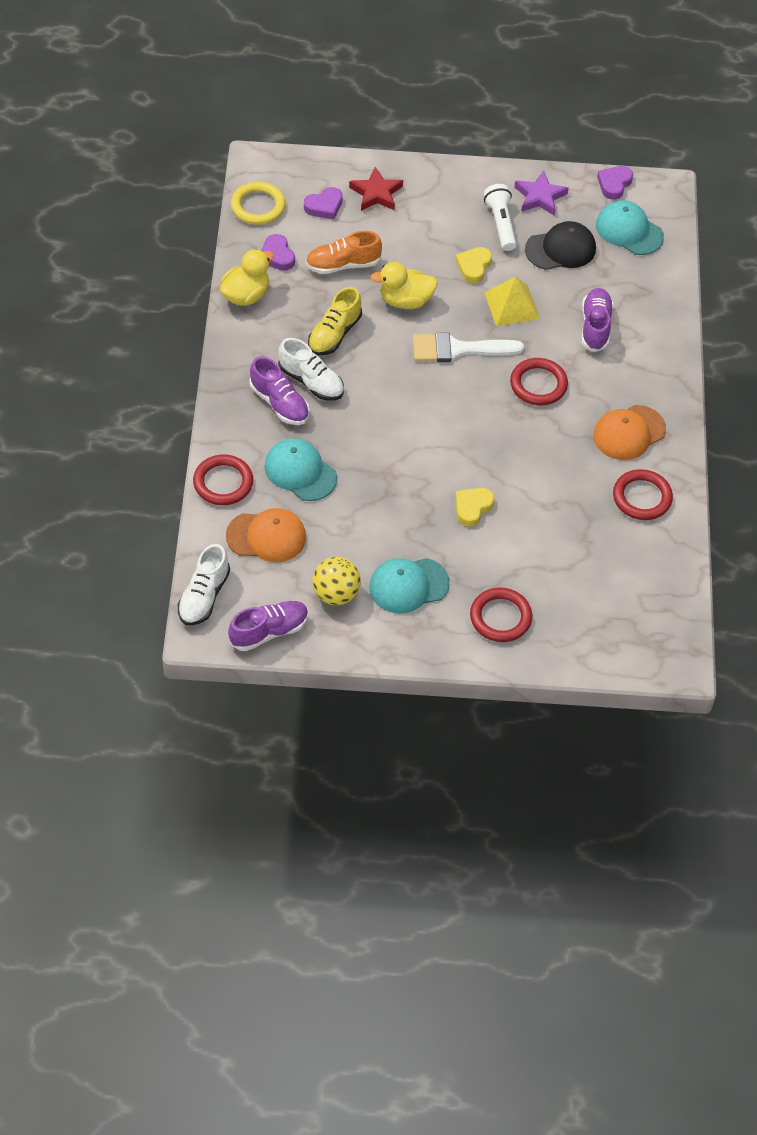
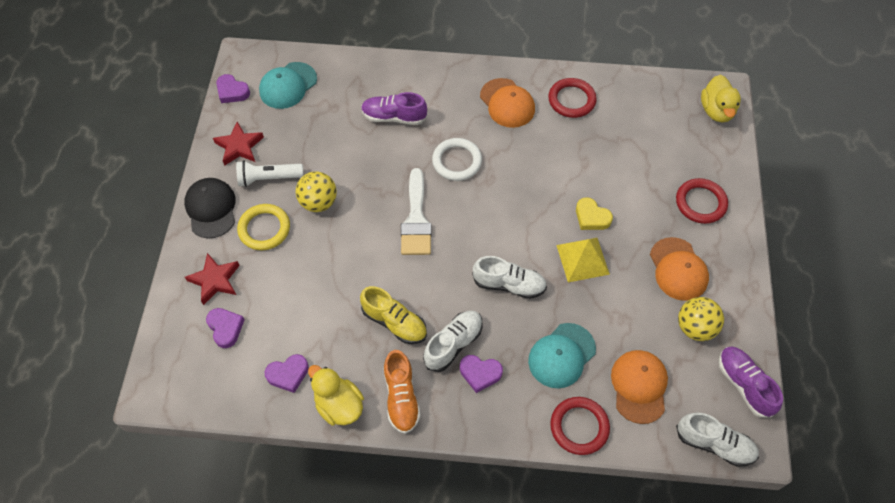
camera: 85 degrees left, 5 degrees up
(258, 206) = (216, 393): yellow ring -> yellow ring (264, 229)
(279, 403) = (480, 373): purple shoe -> purple heart
(343, 265) = (306, 312): orange shoe -> orange shoe (401, 397)
(382, 429) = (509, 284): none -> white shoe
(405, 300) = (356, 260): yellow duck -> yellow duck (716, 111)
(408, 585) = (678, 269): turquoise cap -> orange cap
(473, 267) = (318, 202): yellow heart -> yellow ball
(511, 305) = (366, 175): yellow pyramid -> yellow pyramid (582, 259)
(538, 384) = (457, 161): red ring -> white ring
(540, 197) = (239, 146): purple star -> red star
(560, 249) = (304, 135): black cap -> black cap (211, 209)

